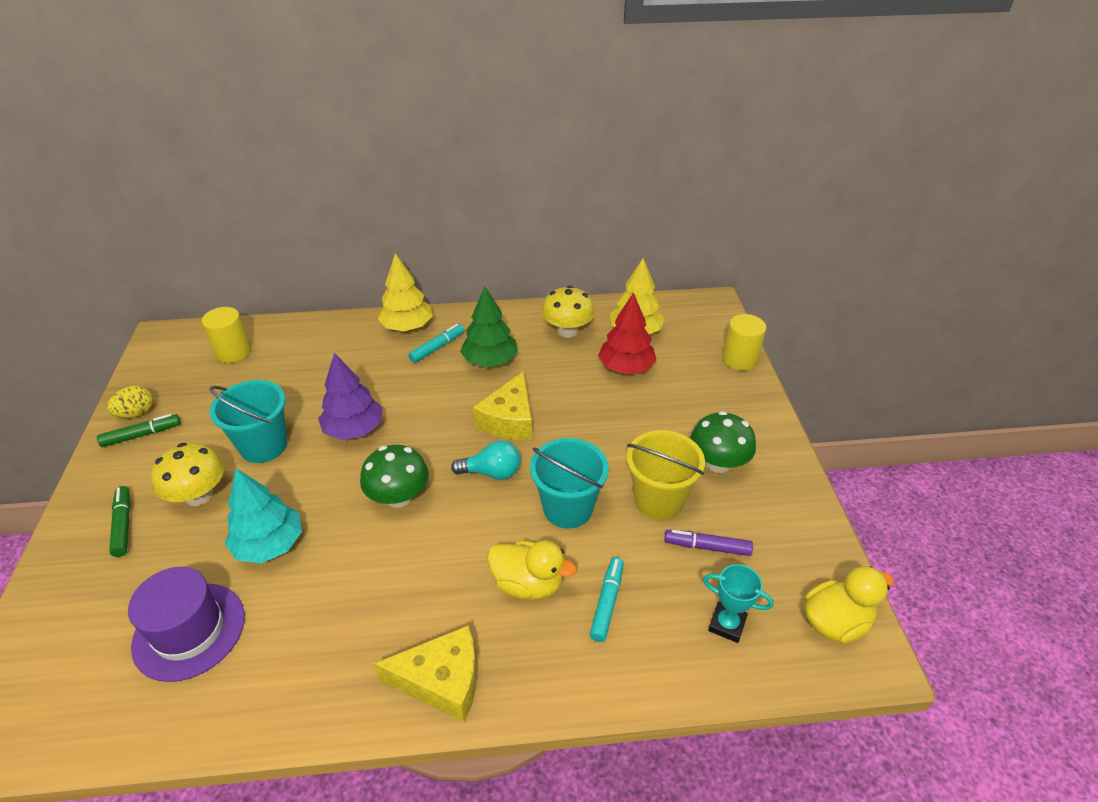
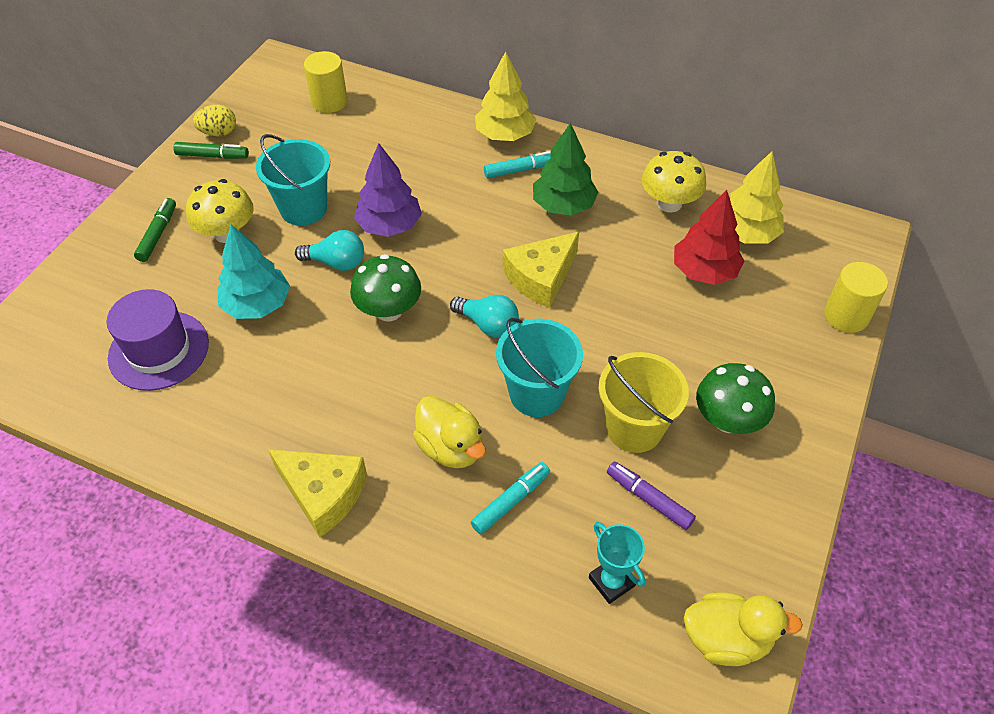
camera: 30 degrees right, 10 degrees up
(324, 478) = (336, 263): none -> turquoise light bulb

